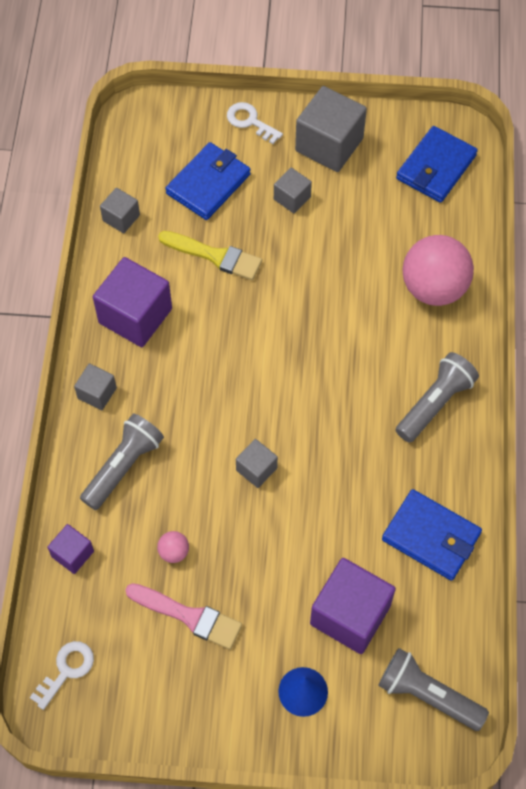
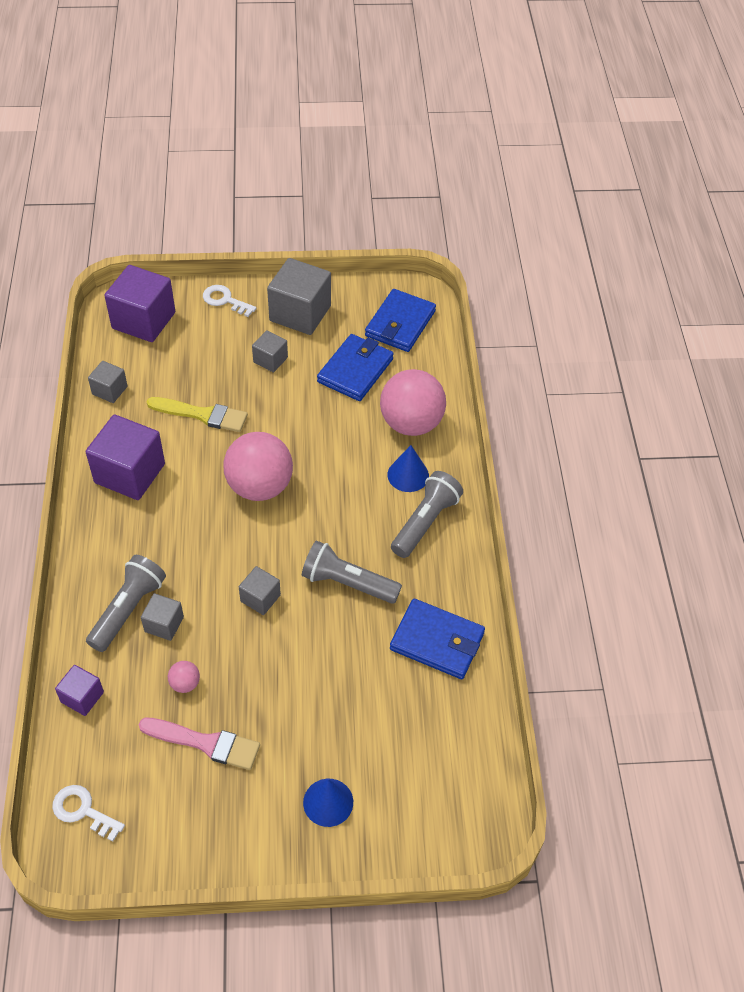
camera: 10 degrees left, 10 degrees down
(66, 670) = (83, 811): white key -> white key turned 90 degrees counterclockwise
(97, 393) = (97, 545): grey cube -> grey cube (164, 624)
(208, 184) = (191, 355): blue wallet -> blue wallet (355, 370)
(267, 345) = (260, 486): none -> pink ball
(350, 615) = (367, 723): purple cube -> purple cube (143, 320)
(423, 348) = (408, 475): none -> blue cone
(427, 695) = (452, 790): grey flashlight -> grey flashlight (347, 583)

